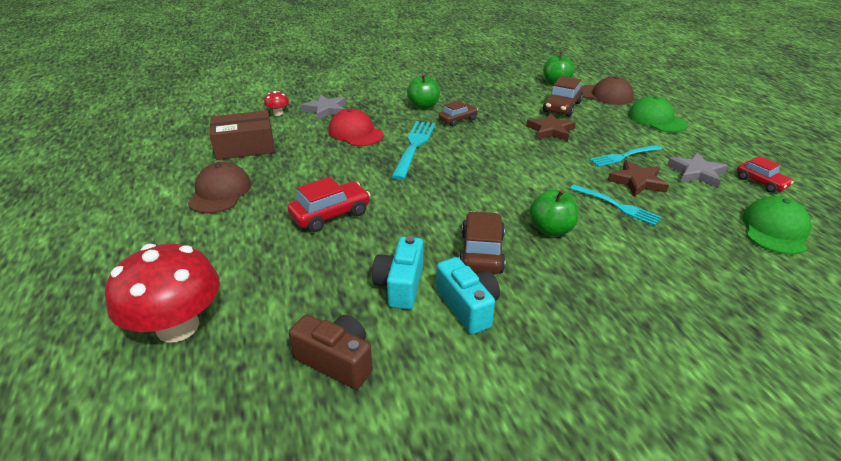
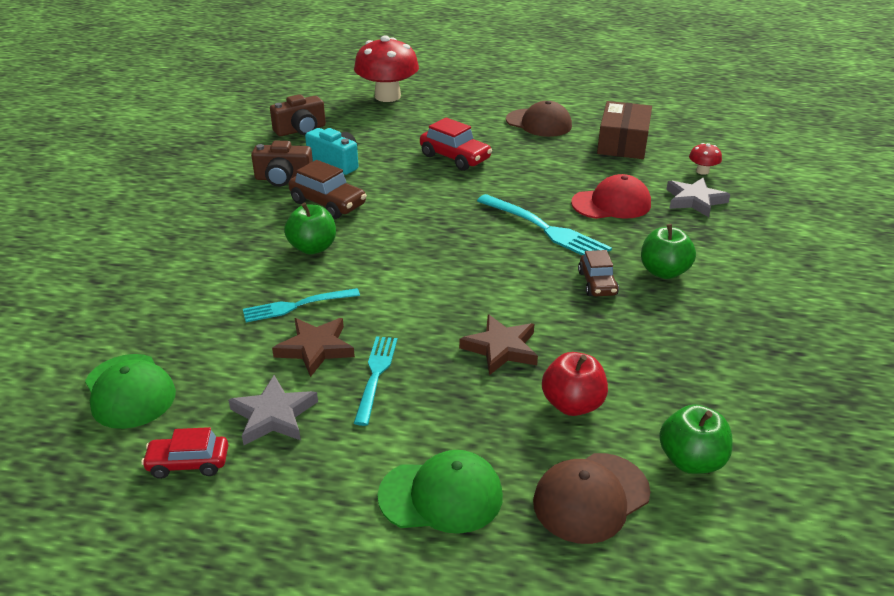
camera: 120 degrees right, 0 degrees up
(330, 215) = (455, 158): red car -> red car turned 45 degrees counterclockwise
(468, 306) = (283, 179): turquoise camera -> brown camera
(562, 107) = (572, 404): brown car -> red apple

